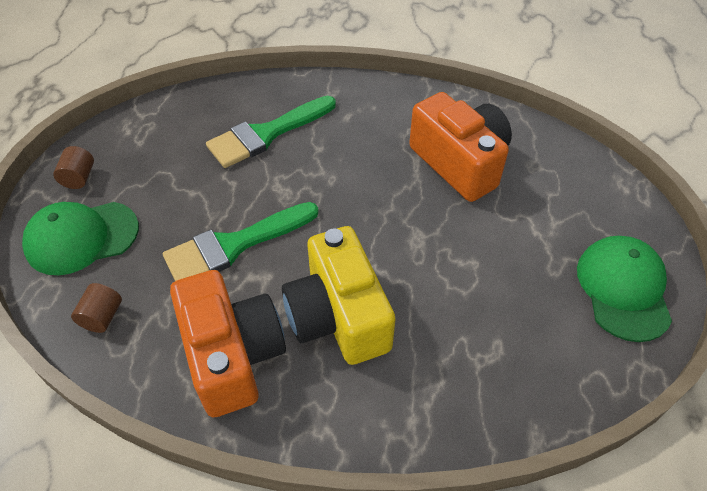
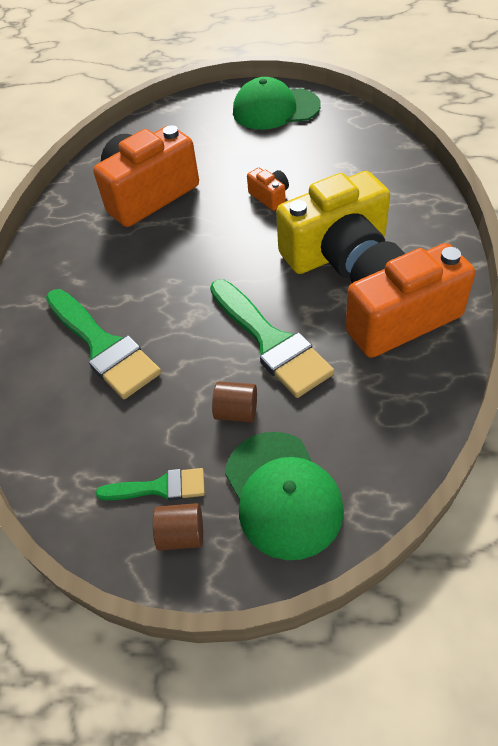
camera: 90 degrees left, 0 degrees up
(102, 317) = (385, 434): brown cylinder -> brown cylinder (236, 412)
(121, 166) = (159, 488): none -> green brush
(443, 265) = (270, 197): none -> orange camera

